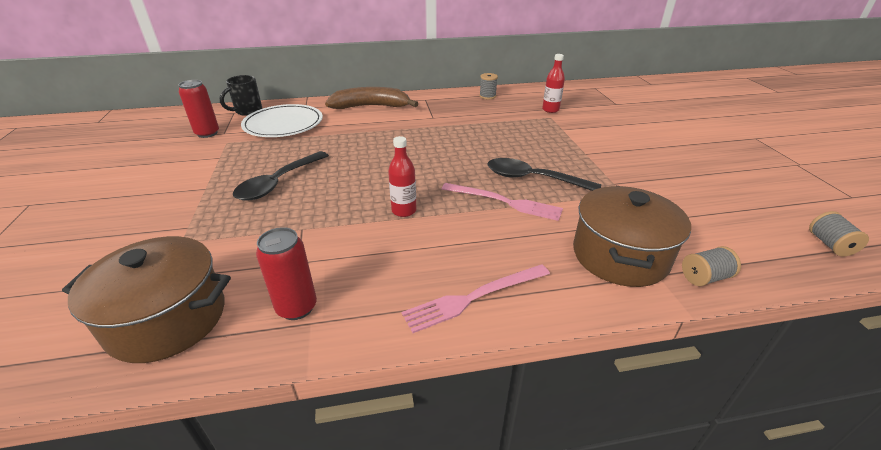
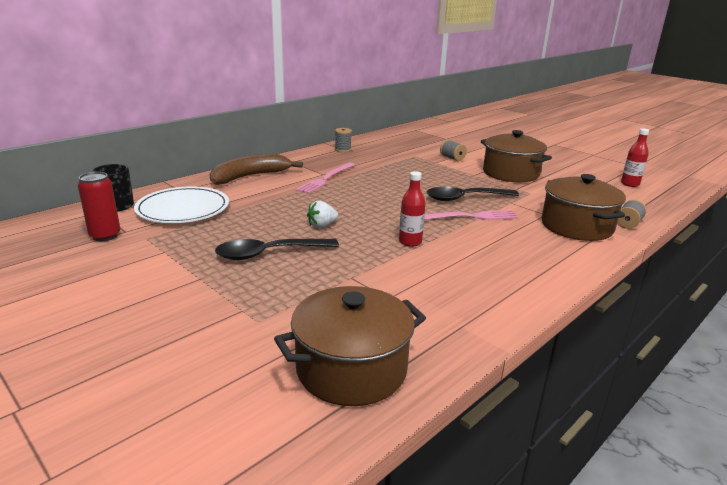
camera: 35 degrees left, 10 degrees down
(278, 183) = (269, 253): black spoon -> black spoon turned 75 degrees clockwise
(297, 307) = (437, 322): red can -> none
(356, 169) = (322, 225): none -> white strawberry
(474, 298) = (536, 274): pink fork -> pink fork (326, 179)
(550, 110) = (407, 151): red bottle -> red bottle (630, 184)
(634, 162) = (510, 173): none -> brown pot
(830, 245) = (656, 191): grey spool -> grey spool (452, 158)

